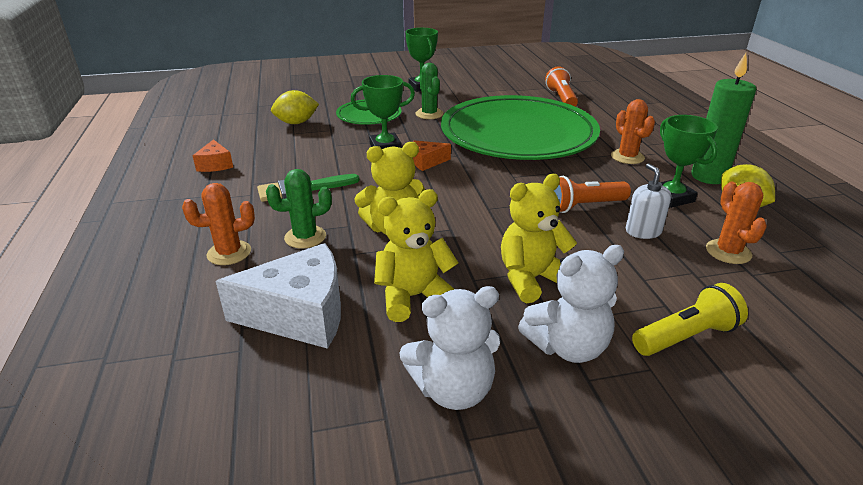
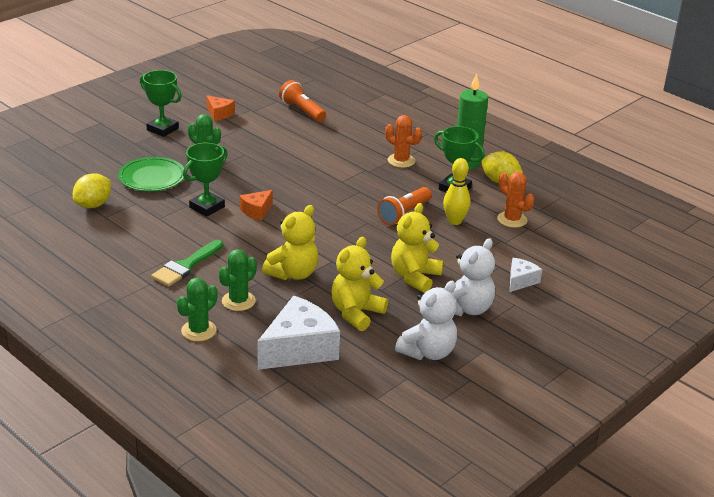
camera: 35 degrees left, 0 degrees up
(215, 165) = (79, 269): orange cheese -> orange cheese (219, 114)
(229, 253) = (198, 331): orange cactus -> green cactus
(518, 134) = (302, 162): green plate -> none
(643, 231) = (455, 221): white soap dispenser -> yellow bowling pin
(685, 336) = (521, 281): yellow flashlight -> white cheese

